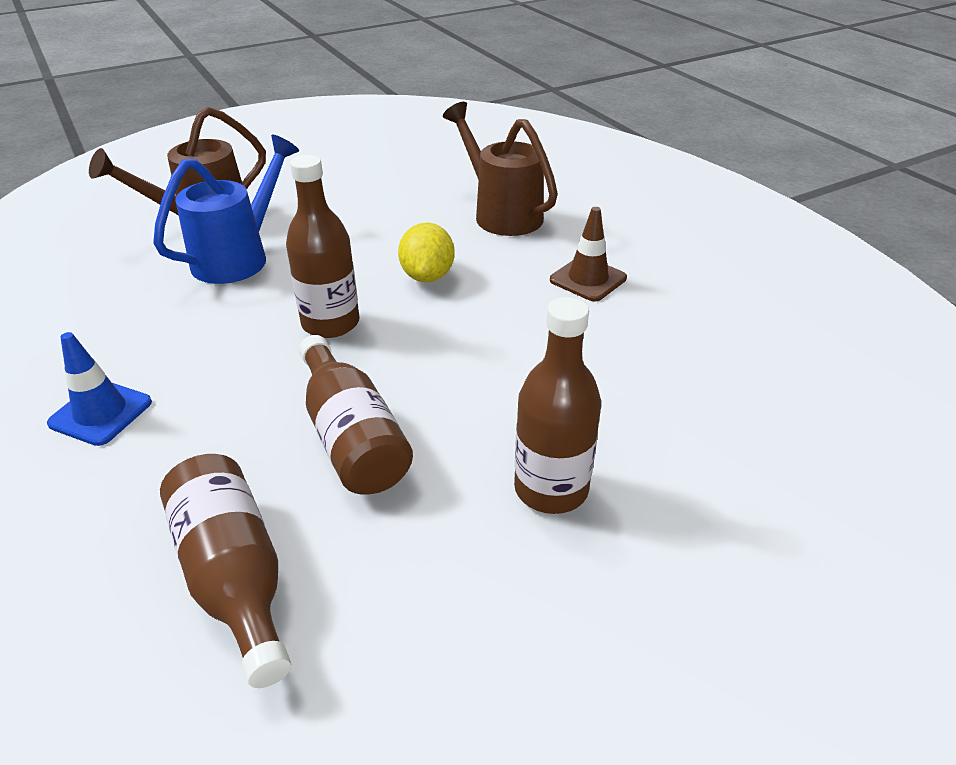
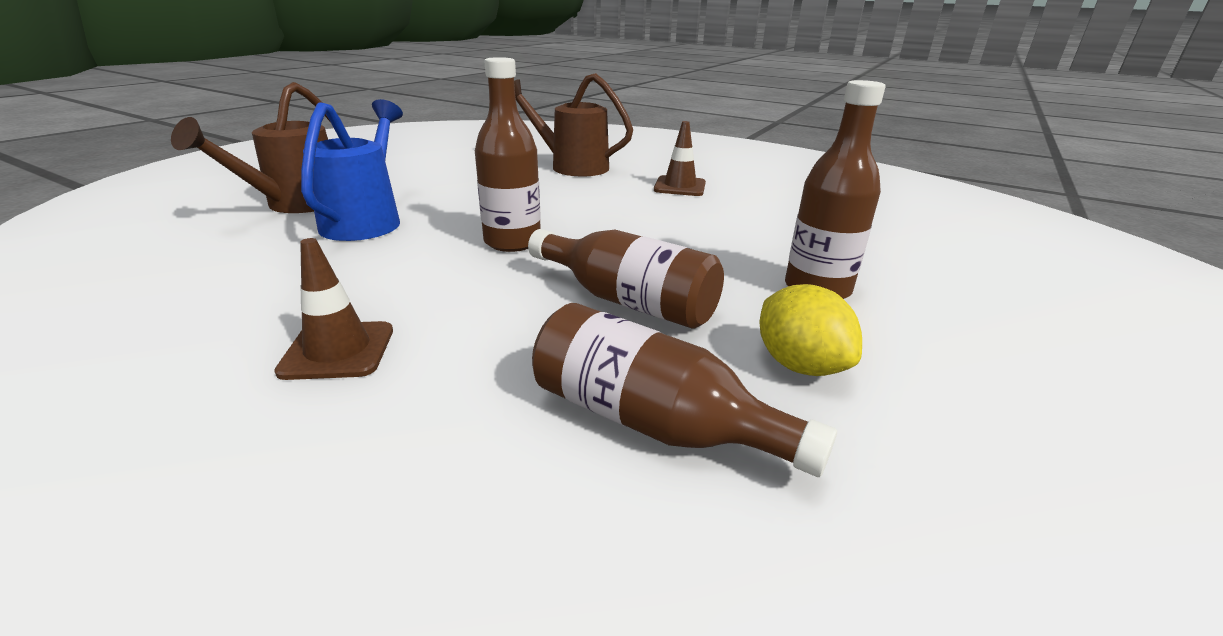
camera: 30 degrees left, 10 degrees down
(101, 413) = (338, 351): blue traffic cone -> brown traffic cone
(427, 276) = (559, 203): yellow lemon -> yellow lemon (799, 365)

